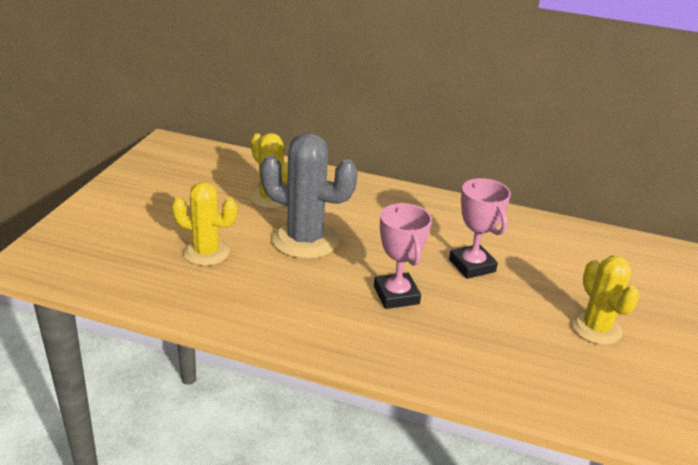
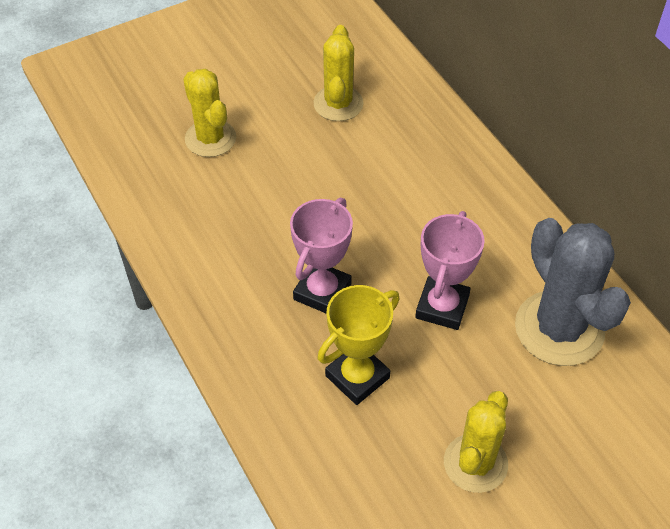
camera: 45 degrees right, 20 degrees up
(305, 240) = (313, 175): grey cactus -> grey cactus (559, 328)
(478, 326) = (357, 377): none -> yellow trophy

